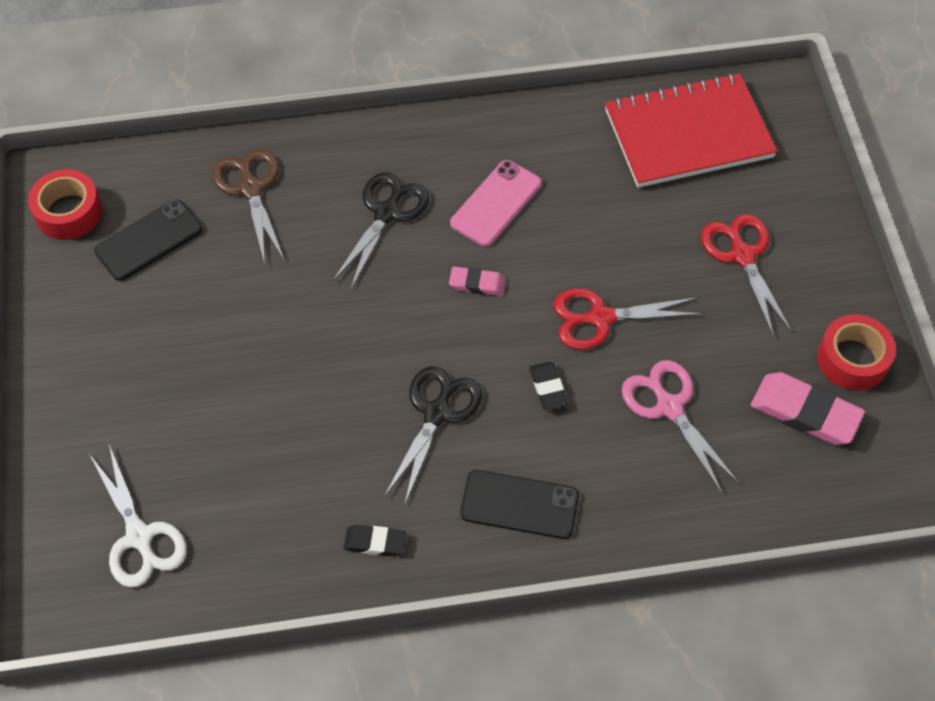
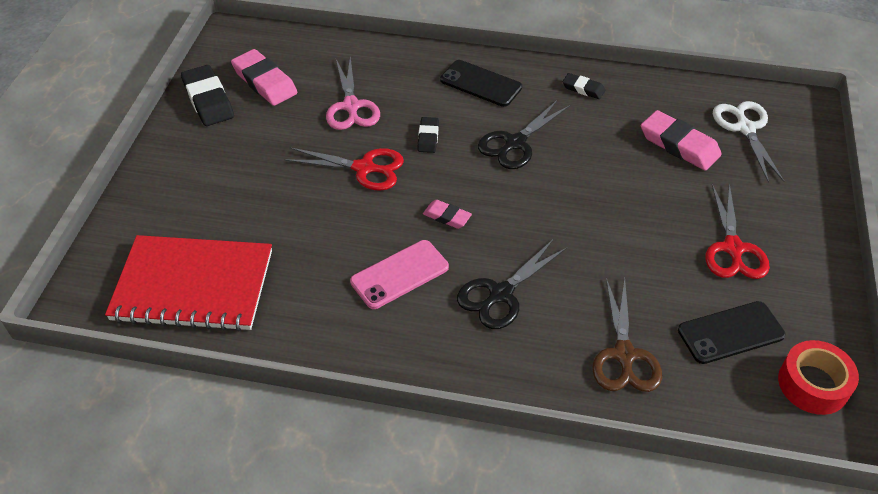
camera: 160 degrees left, 10 degrees down
(227, 477) = (679, 145): none -> pink eraser
(742, 256) = (228, 179): red scissors -> red scissors (733, 248)
(852, 359) = (208, 100): red tape -> black eraser

